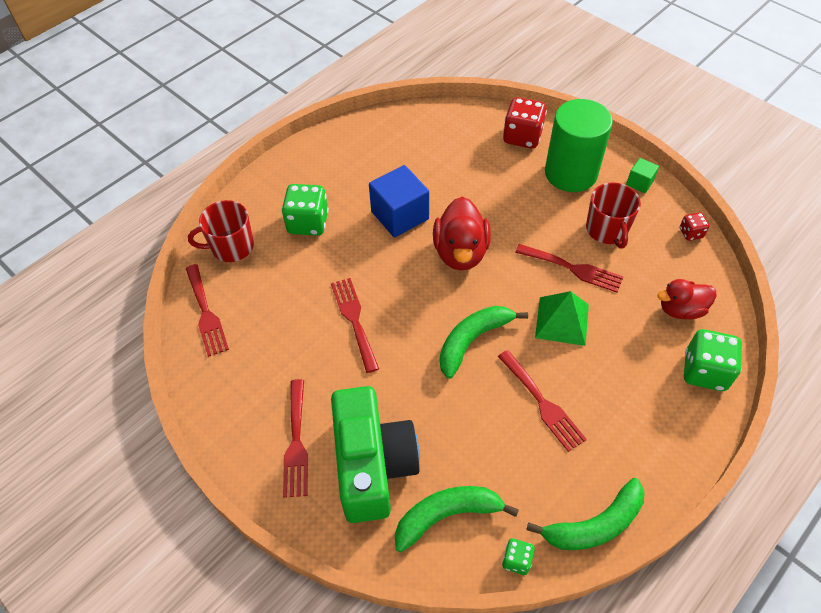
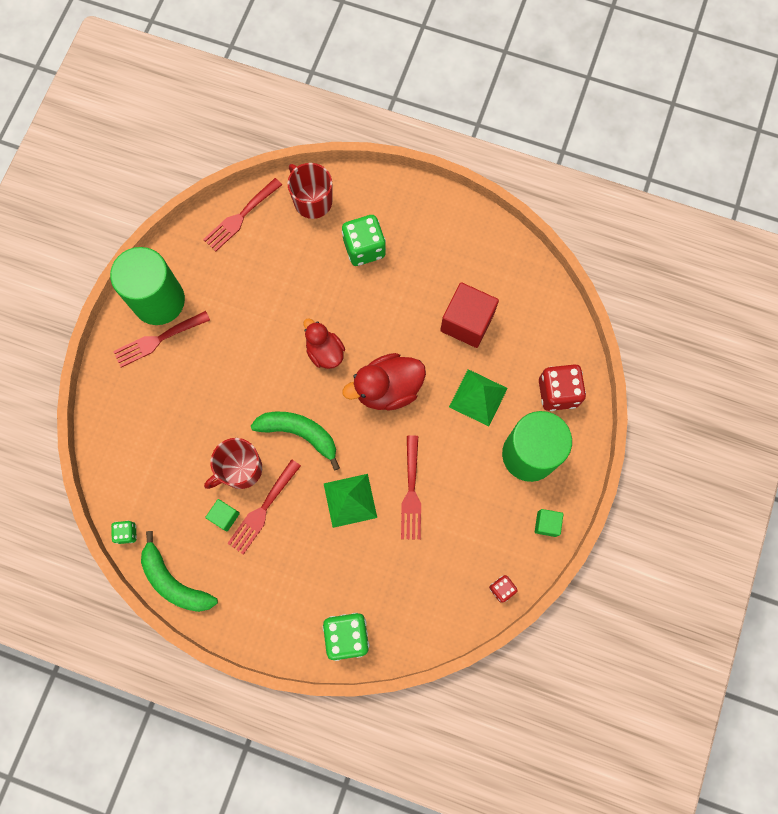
camera: 65 degrees right, 20 degrees up
(250, 425) = (159, 300): none -> green cylinder
(354, 319) = (281, 332): red fork -> none
(372, 465) = (161, 402): green camera -> none
(400, 215) = (406, 320): blue cube -> none
(426, 174) = (467, 322): none -> red cube
(447, 515) = (142, 471): green banana -> none
(501, 189) = (478, 397): none -> green pyramid
(535, 444) = (224, 516): none -> green cube
(607, 230) = (471, 510): red mug -> red mug (240, 469)
(681, 309) = (405, 600): red duck -> red duck (325, 352)

